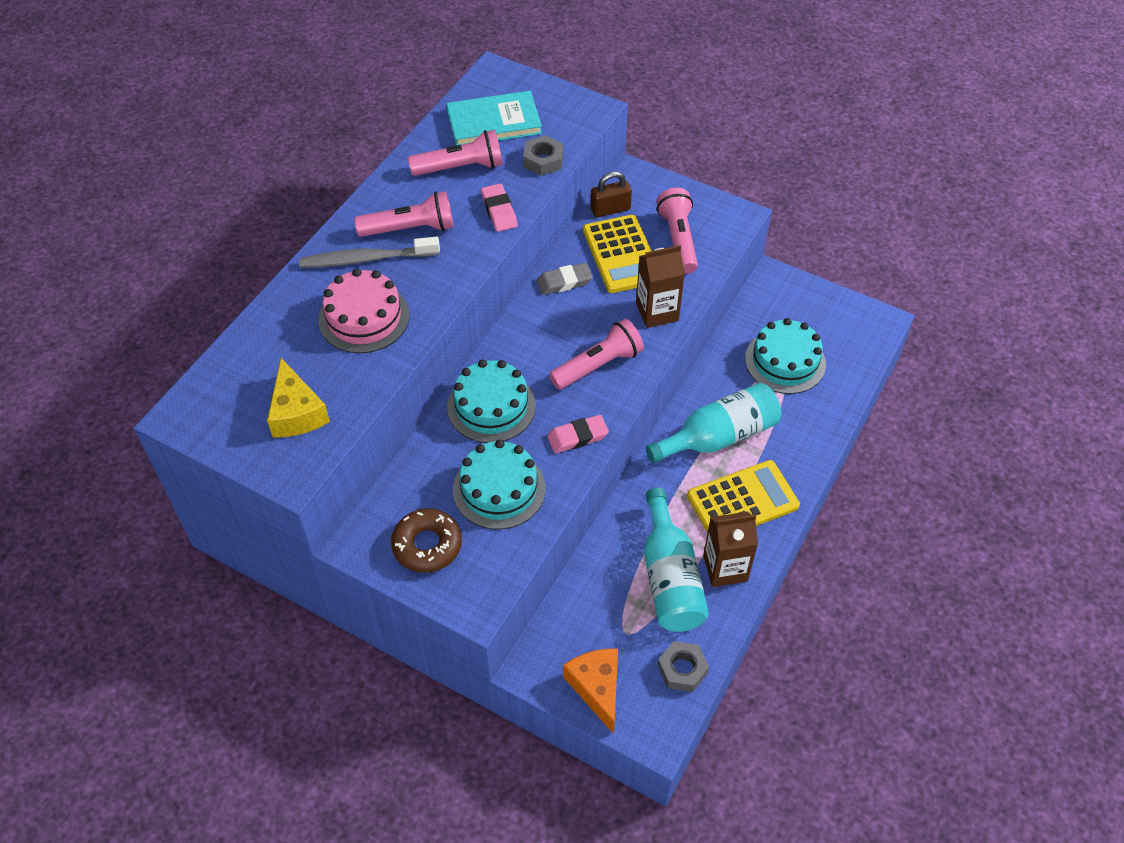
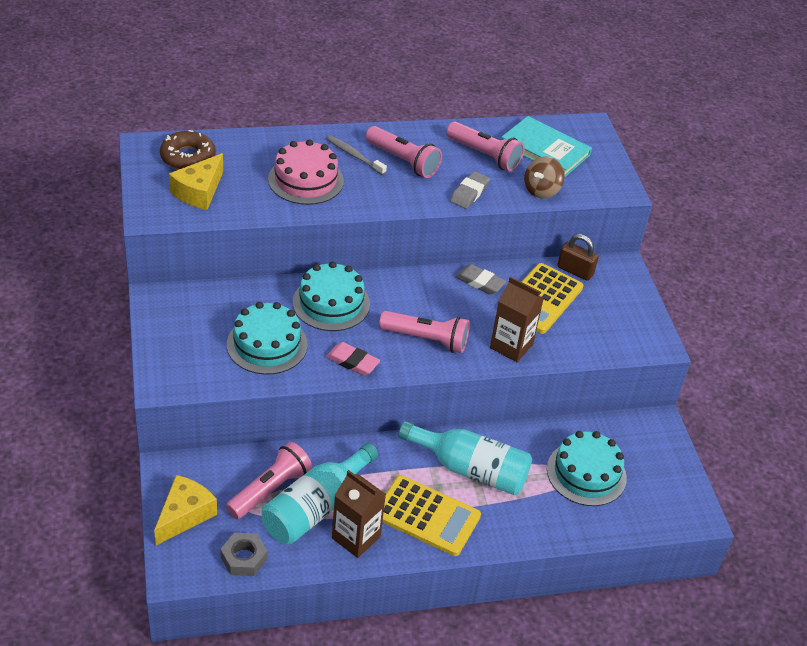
camera: 45 degrees right, 10 degrees down
(366, 259) = (354, 156): grey toothbrush -> grey toothbrush, size x0.66
(427, 545) = (187, 333): brown donut -> brown donut (188, 157)
(499, 211) = (469, 193): pink eraser -> grey eraser
(543, 160) = (541, 190): grey nut -> brown spinning top
(597, 688) = (184, 515): orange cheese -> yellow cheese
(678, 239) = (593, 322): pink flashlight -> pink flashlight (270, 490)

